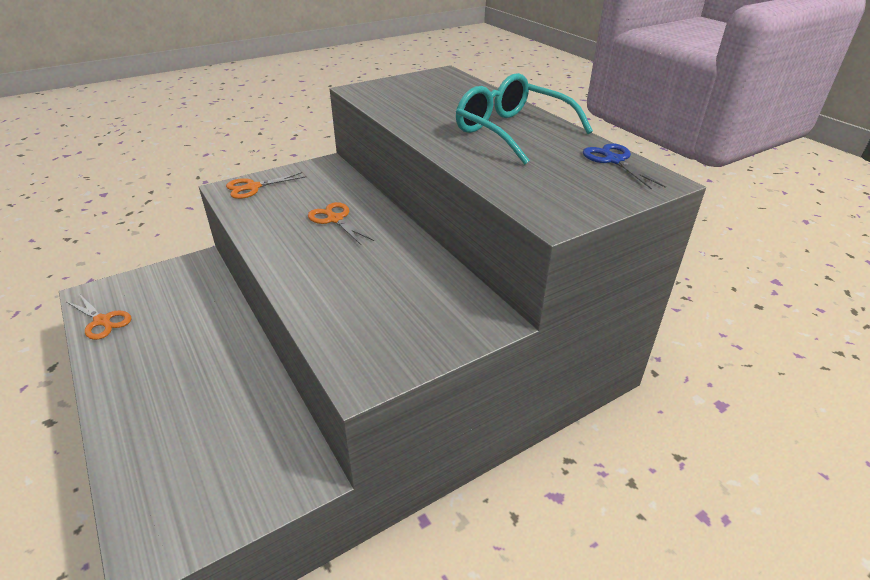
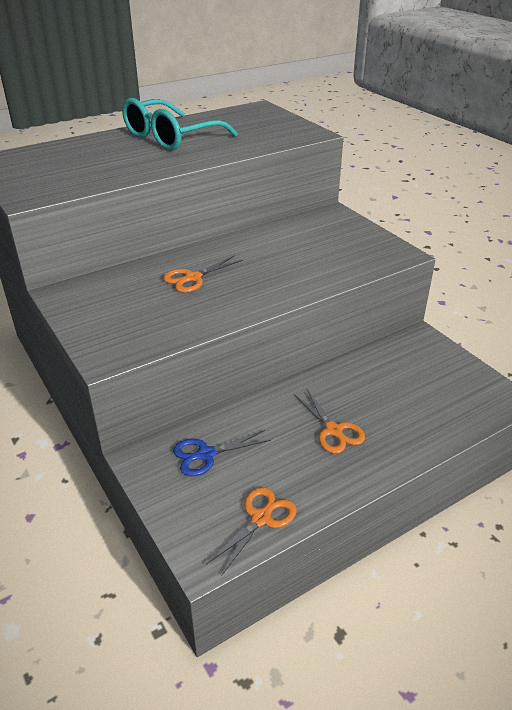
camera: 90 degrees left, 0 degrees up
(252, 187) = (108, 338): orange scissors -> orange scissors (334, 431)
(614, 160) = (228, 114): blue scissors -> blue scissors (205, 454)

